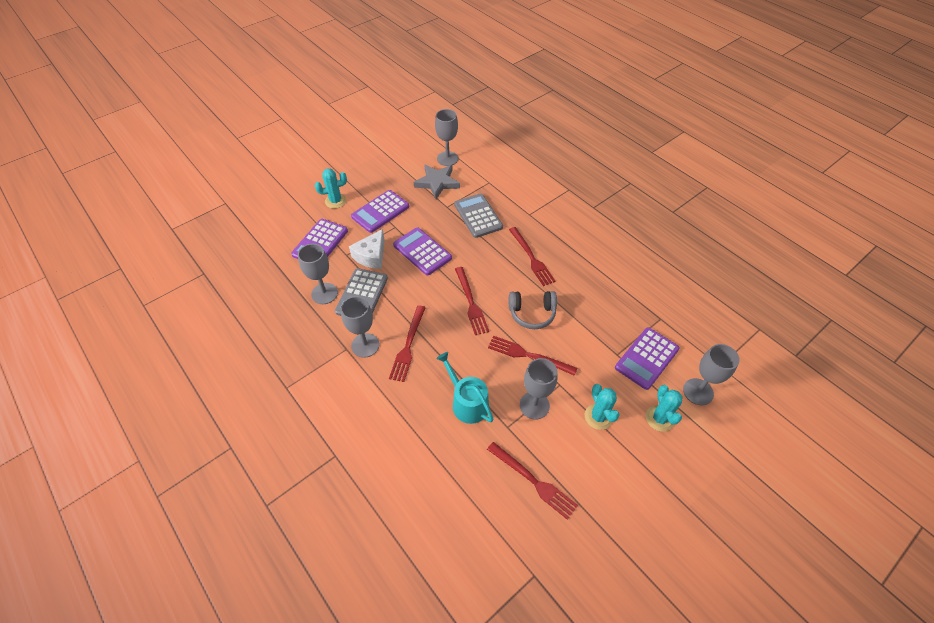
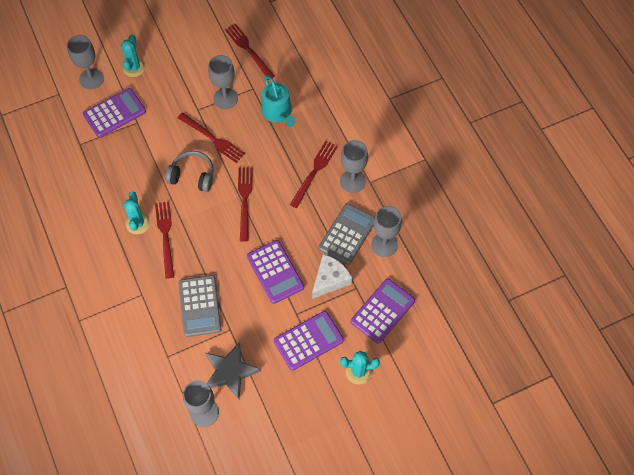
camera: 165 degrees left, 10 degrees up
(598, 416) = (180, 79): turquoise cactus -> turquoise cactus (138, 223)

